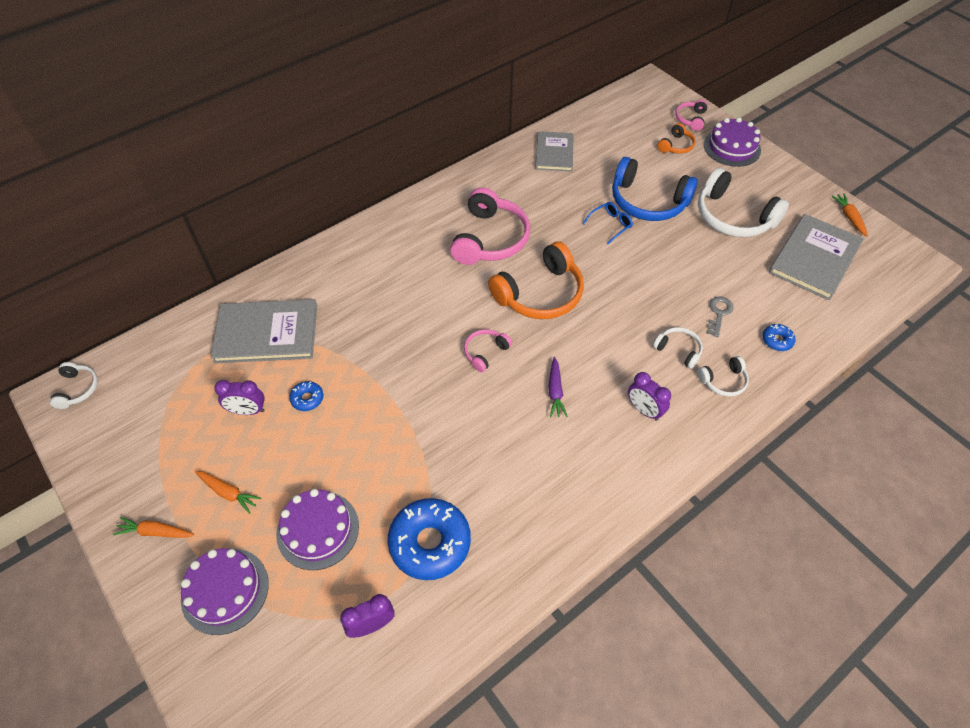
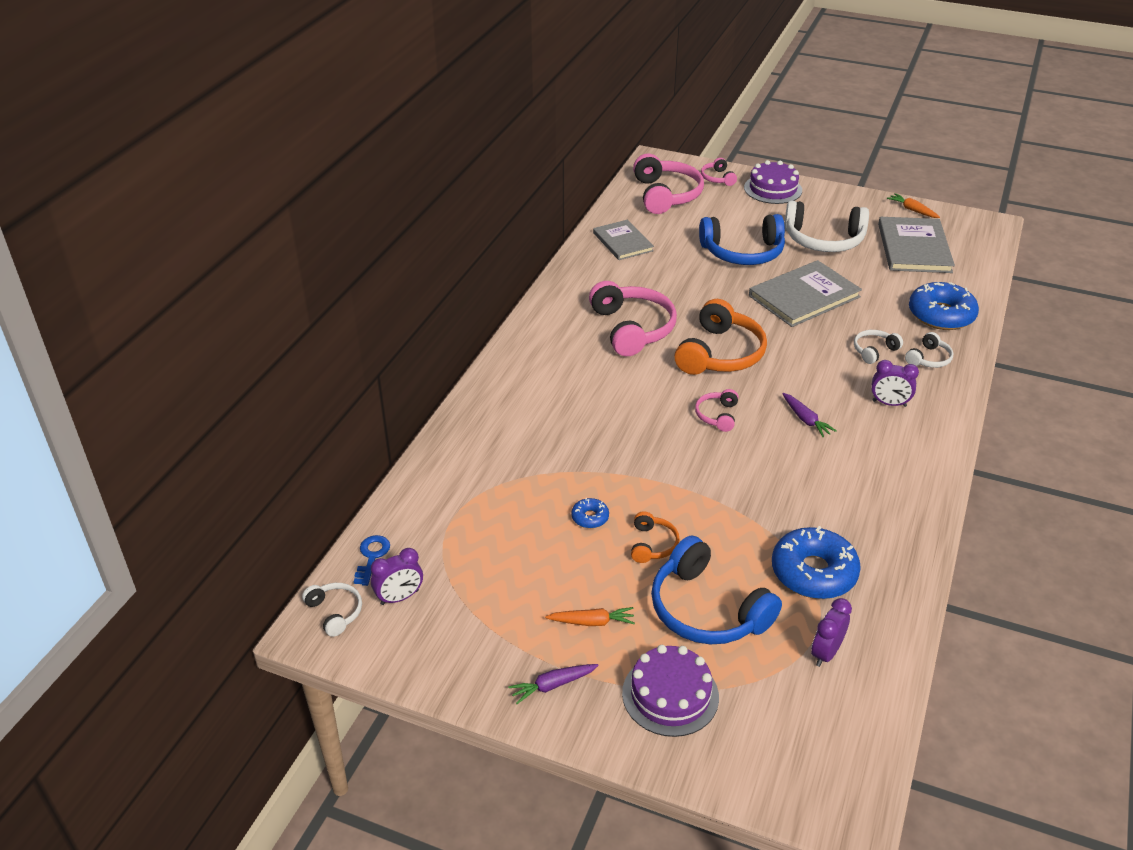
camera: 30 degrees left, 15 degrees down
(137, 355) = (372, 557): none -> blue key
(155, 532) = (553, 685): orange carrot -> purple carrot
(248, 411) = (541, 552): purple clock -> purple clock (399, 597)
(267, 333) = (492, 483): grey book -> grey book (804, 296)
(318, 530) = (706, 610): purple cake -> blue headphones
(610, 225) = (728, 280): blue glasses -> none
(630, 120) = (666, 195): none -> pink headphones
(676, 146) = (725, 202): orange headphones -> orange headphones (652, 544)
(678, 350) = (874, 351): white headphones -> white headphones turned 45 degrees counterclockwise
(718, 313) = (879, 313): grey key -> none
(777, 340) = (941, 315): blue donut -> blue donut, size x2.18

